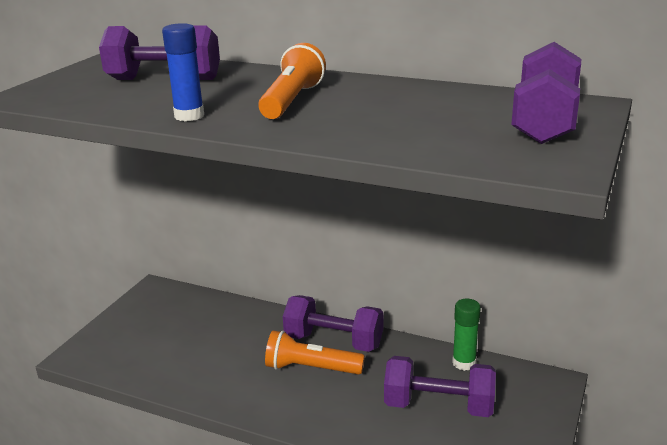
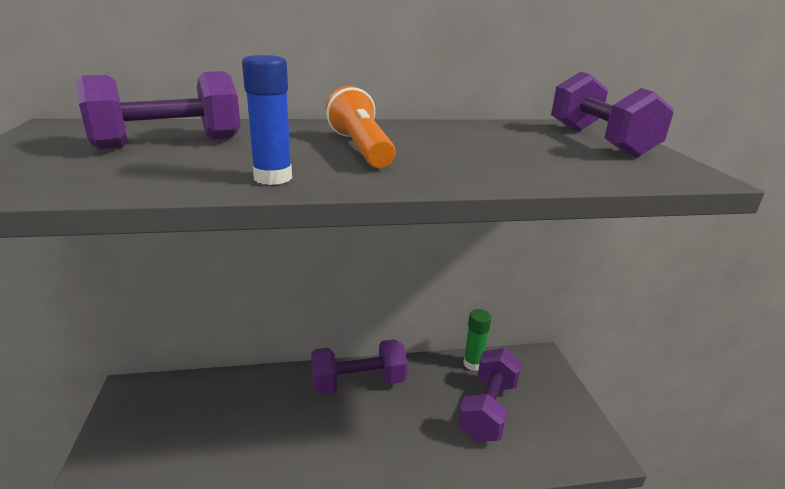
camera: 35 degrees left, 0 degrees up
(311, 368) = (359, 417): orange flashlight -> none
(438, 406) = (488, 409): purple dumbbell -> purple dumbbell turned 45 degrees counterclockwise

